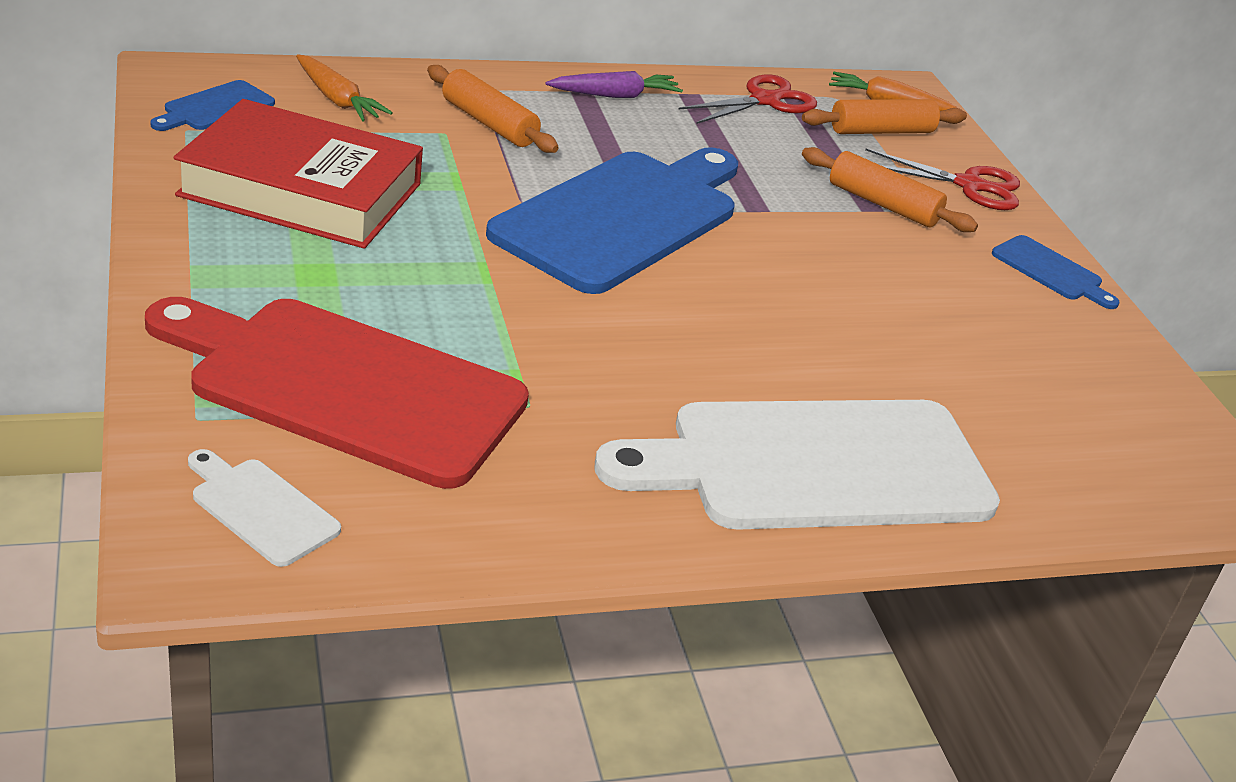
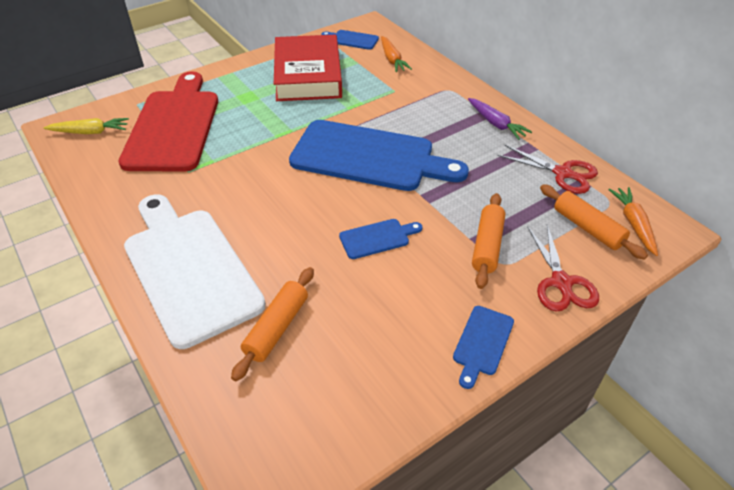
camera: 75 degrees right, 10 degrees up
(261, 509) = (90, 132): white cutting board -> yellow carrot
(337, 99) = (392, 60): orange carrot -> orange carrot turned 45 degrees counterclockwise
(489, 123) = (418, 98): orange rolling pin -> orange rolling pin (276, 328)
(827, 276) = (377, 238): none -> blue cutting board

